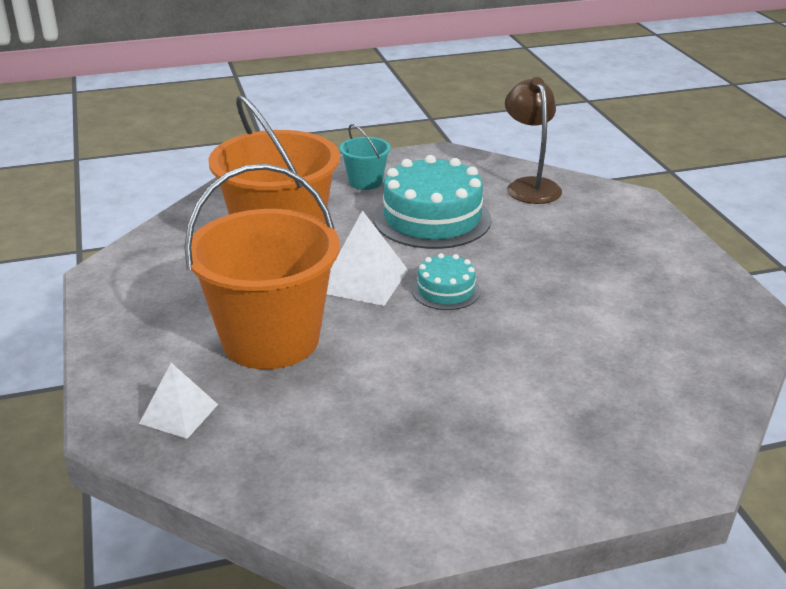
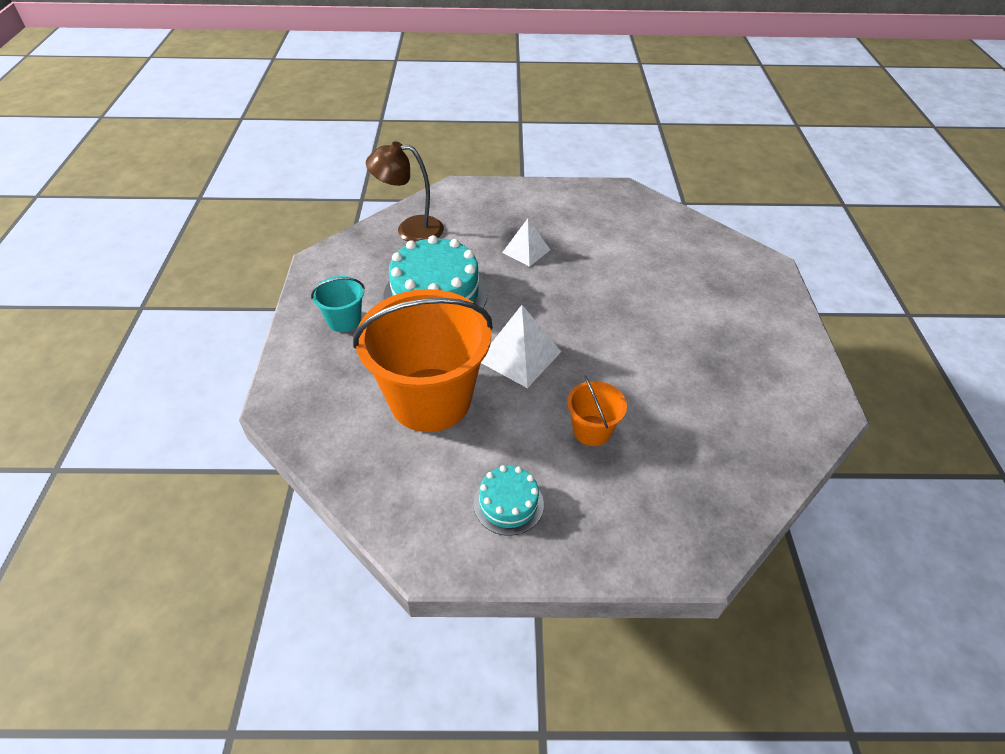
camera: 75 degrees left, 15 degrees up
(179, 413) = (685, 507): white pyramid -> white pyramid (526, 251)
(270, 340) = (592, 430): orange bucket -> orange bucket, size x0.45
(446, 290) = (550, 313): turquoise cake -> turquoise cake (508, 503)

